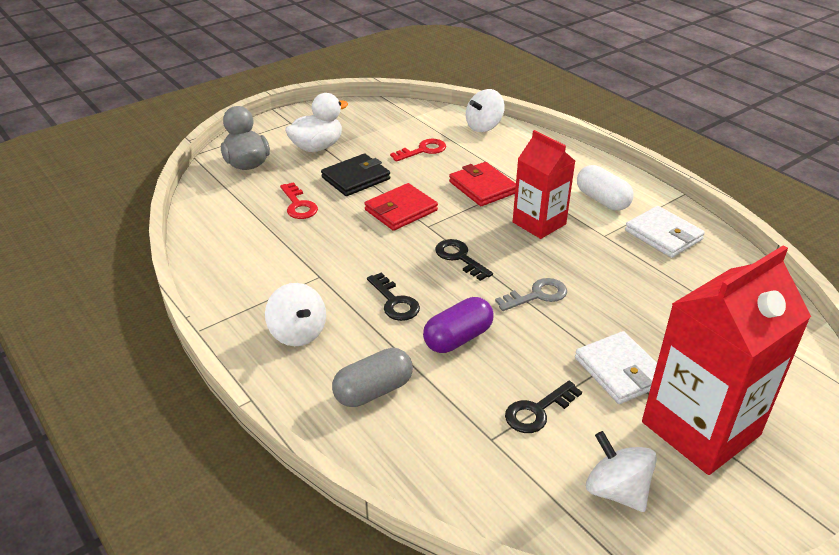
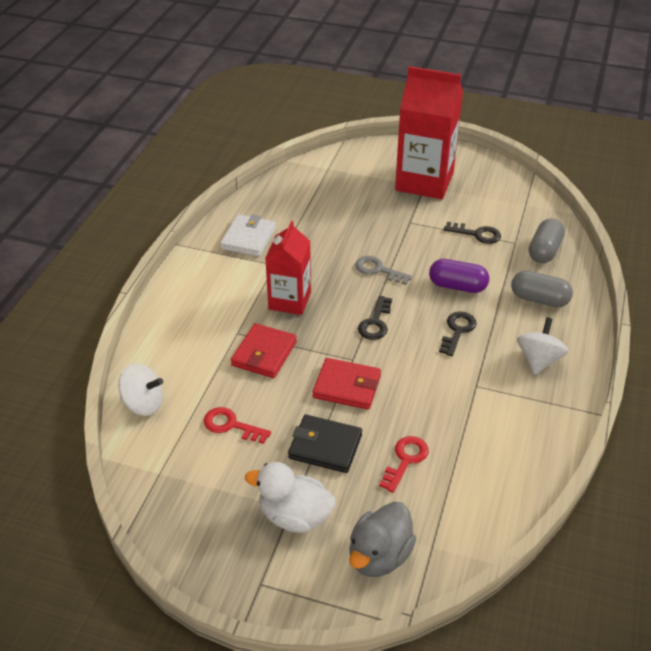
camera: 125 degrees left, 5 degrees up
(449, 457) = (544, 251): none -> grey capsule
(602, 200) = (224, 280): white capsule -> none
(616, 490) = (495, 195): white spinning top -> none
(620, 371) = (411, 217): white wallet -> none

